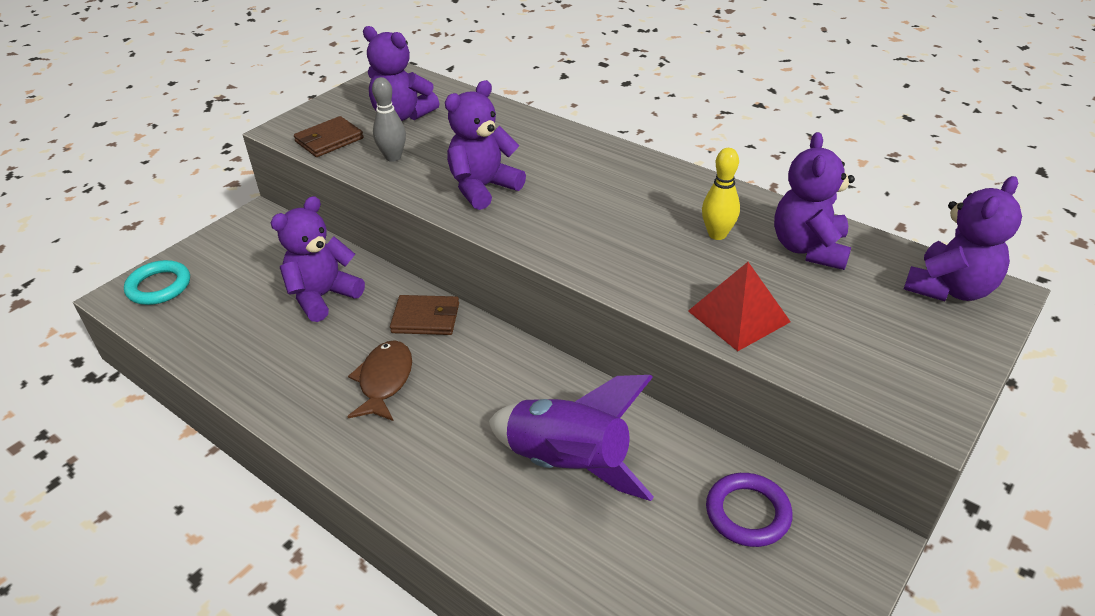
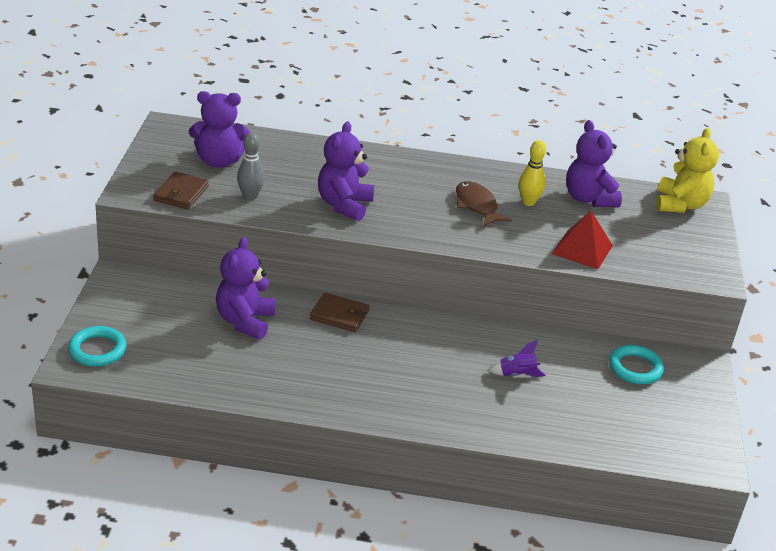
camera: 35 degrees left, 5 degrees down
(384, 381) = (352, 363): brown fish -> brown fish (477, 206)
(426, 318) = (339, 315): brown wallet -> brown wallet turned 45 degrees clockwise
(568, 464) = (516, 375): purple rocket -> purple rocket, size x0.44
(747, 513) = (635, 368): purple ring -> turquoise ring
(949, 289) = (680, 204): purple teddy bear -> yellow teddy bear

